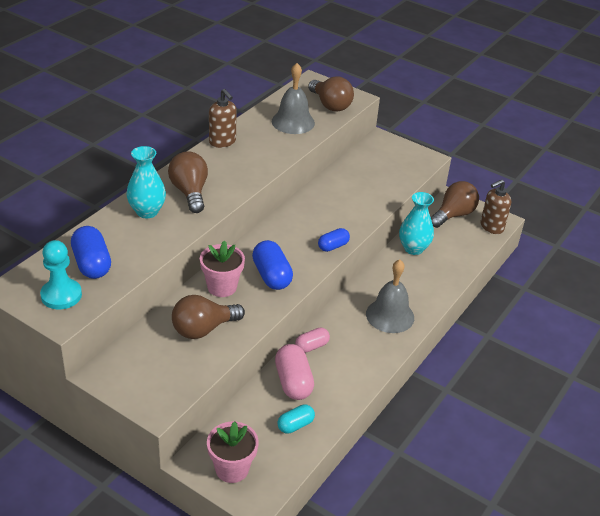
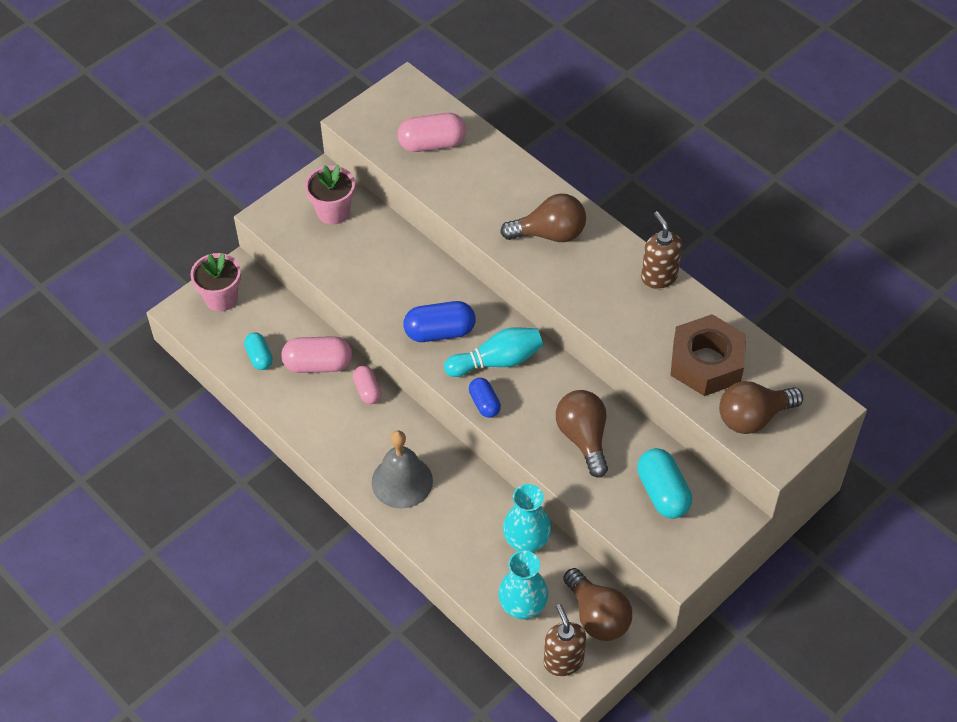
camera: 105 degrees right, 15 degrees up
(61, 295) = (388, 120): turquoise pawn -> none
(92, 264) = (432, 144): blue capsule -> pink capsule
(147, 211) = (516, 192): turquoise vase -> turquoise vase (522, 606)
(203, 329) = (365, 260): brown light bulb -> brown light bulb (583, 438)
(222, 142) = (659, 277): brown soap dispenser -> brown soap dispenser turned 90 degrees clockwise
(222, 287) = (429, 283): pink flower pot -> pink flower pot (333, 212)
(292, 243) = (497, 361): none -> turquoise bowling pin
(293, 122) = (706, 363): grey bell -> brown nut
(376, 165) = (662, 493): none -> turquoise capsule

